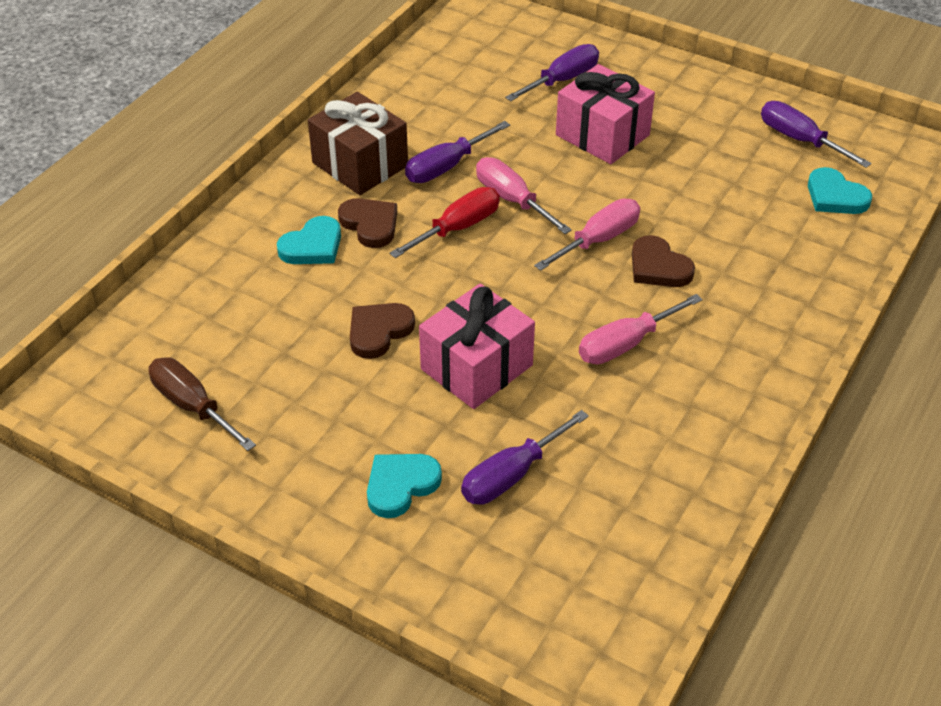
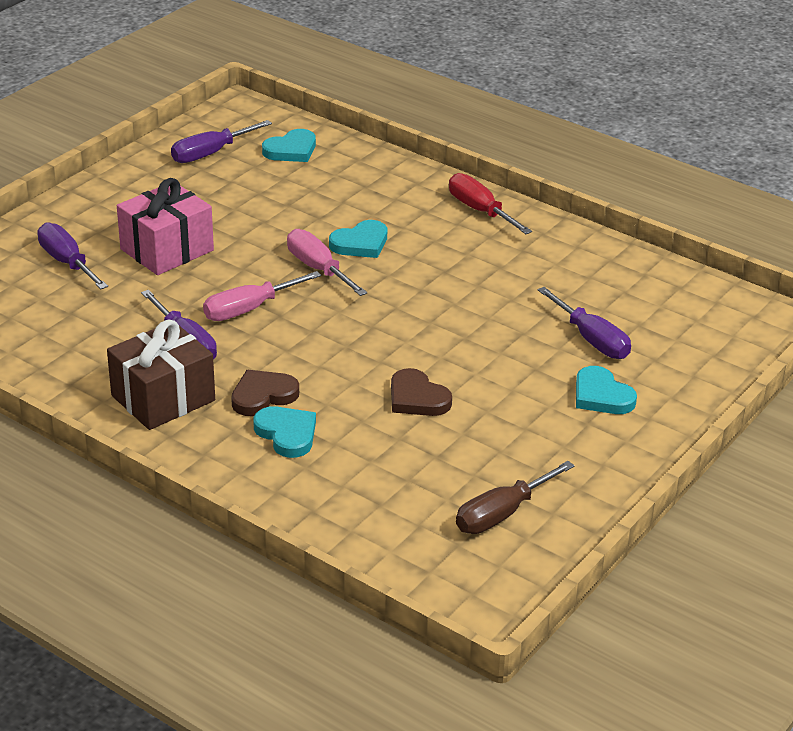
camera: 85 degrees left, 10 degrees down
(458, 228) = (282, 343): red screwdriver -> red screwdriver (480, 210)
(476, 367) = (469, 347): pink gift -> none
(625, 344) = (451, 270): pink screwdriver -> none
(658, 267) = (360, 243): brown heart -> turquoise heart

